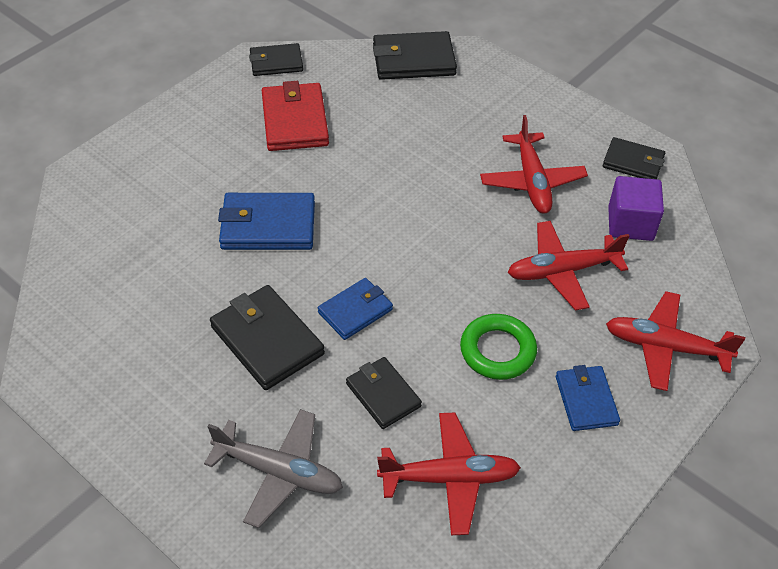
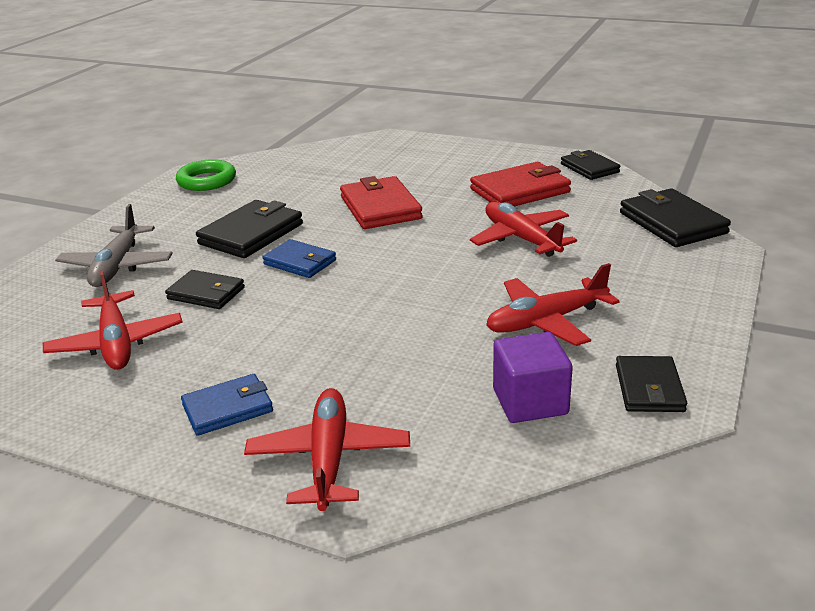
camera: 75 degrees right, 20 degrees down
(268, 226) = (380, 208): blue wallet -> red wallet
(383, 395) = (206, 293): black wallet -> black wallet turned 75 degrees clockwise
(497, 350) = (279, 342): green ring -> green ring (207, 181)
(562, 271) = (414, 363): red plane -> red plane (521, 238)

